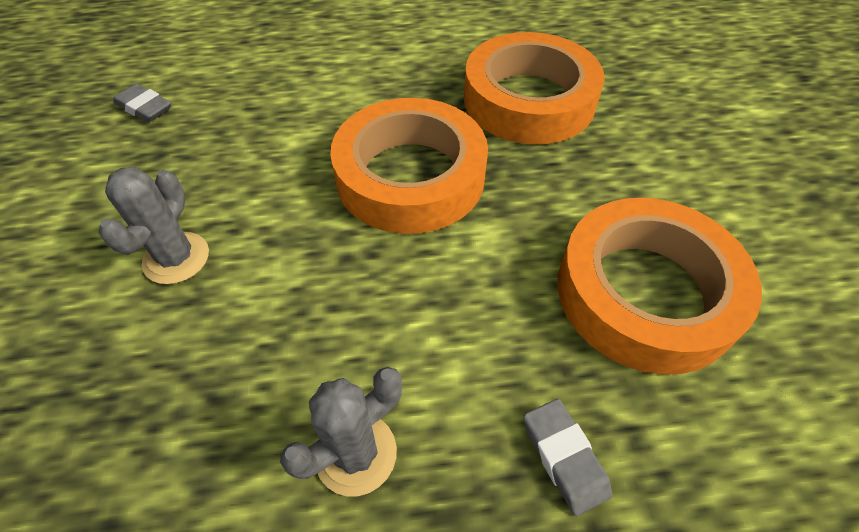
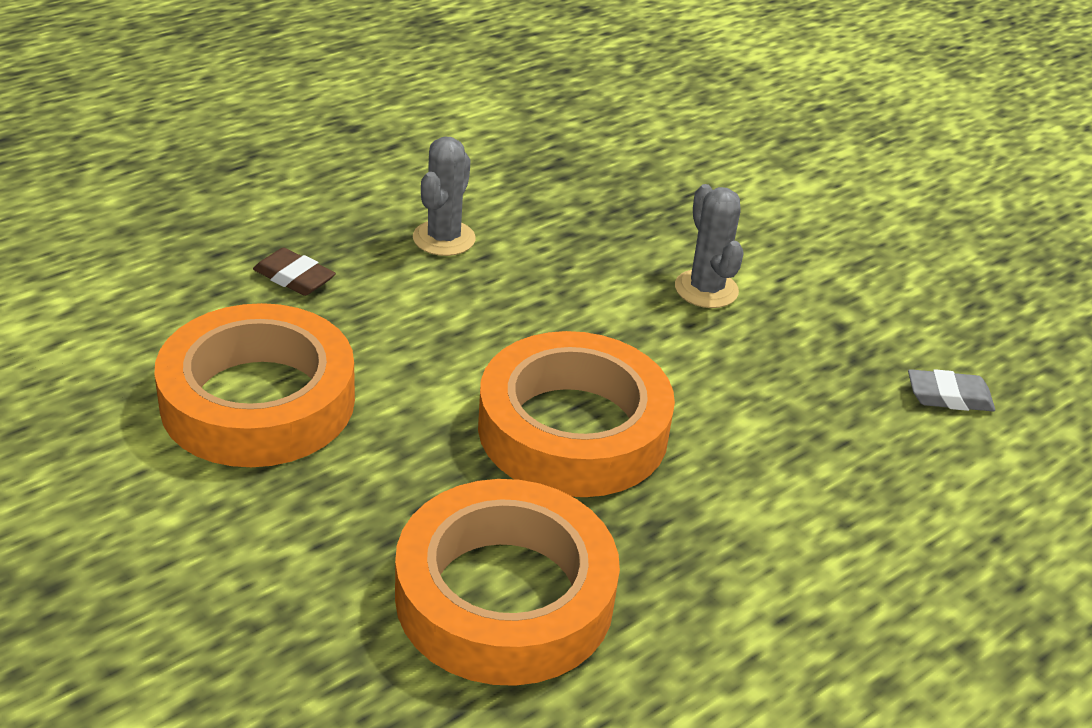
camera: 145 degrees right, 15 degrees down
(564, 457) = (294, 277): grey eraser -> brown eraser

